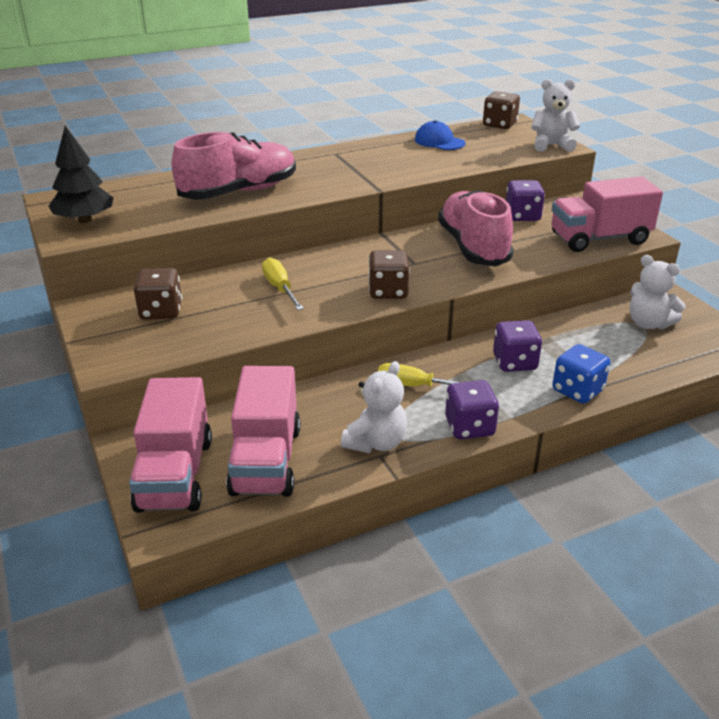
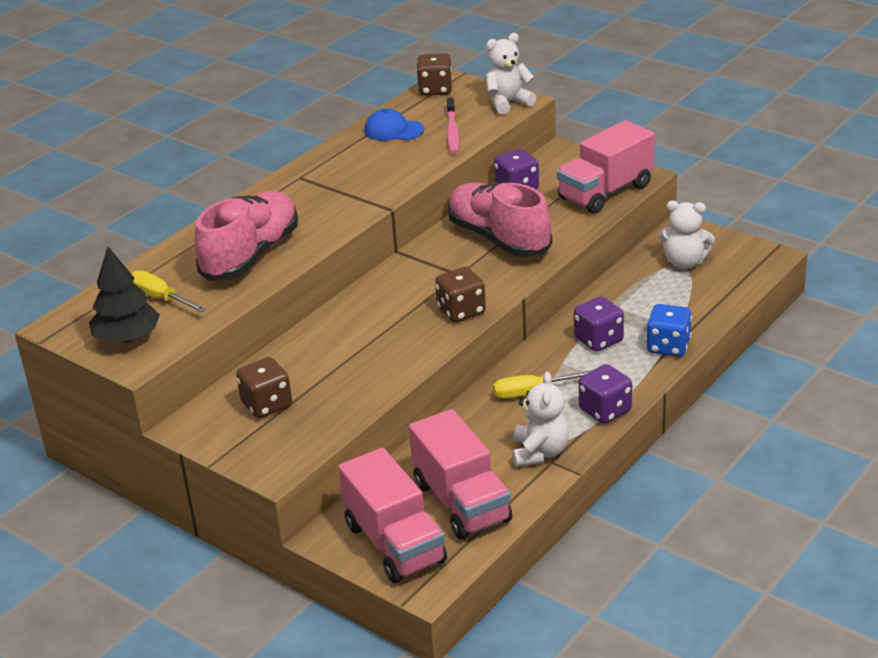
camera: 25 degrees left, 0 degrees up
(280, 288) = (357, 342): yellow screwdriver -> yellow screwdriver (160, 298)
(485, 153) = (452, 131): none -> pink toothbrush

